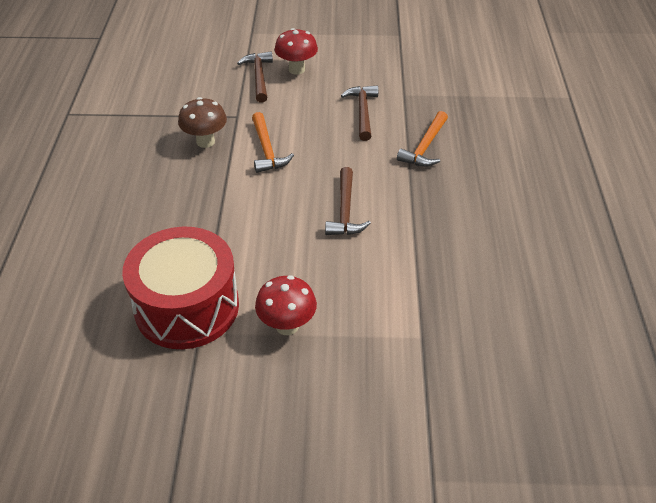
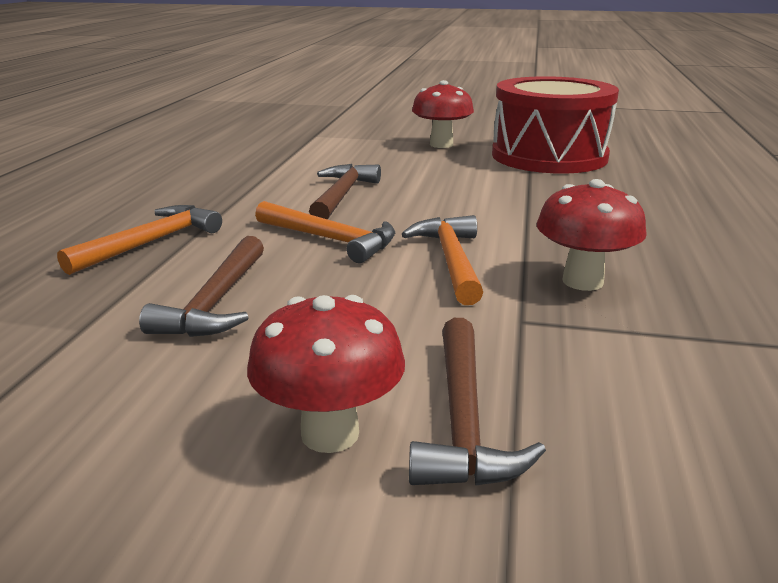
camera: 170 degrees left, 20 degrees down
(205, 141) = (582, 281): brown mushroom -> red mushroom
(333, 160) = (331, 239): none -> orange hammer

